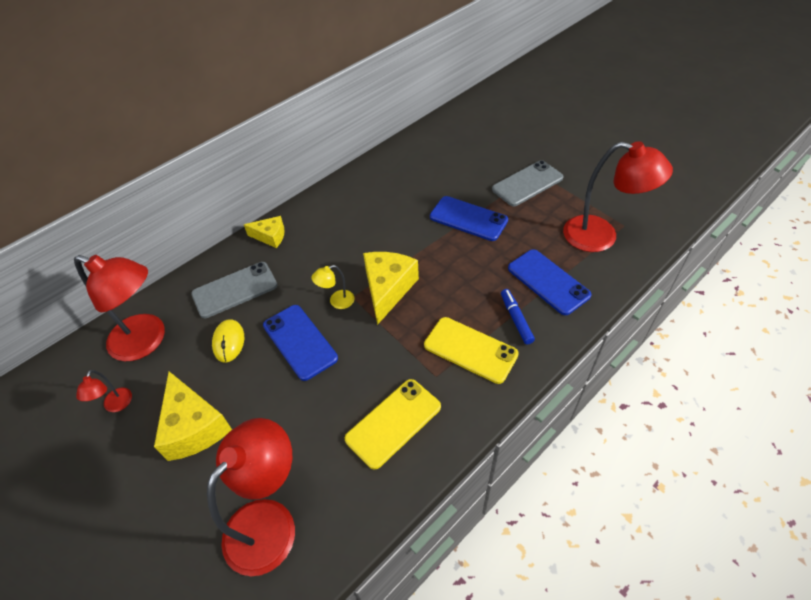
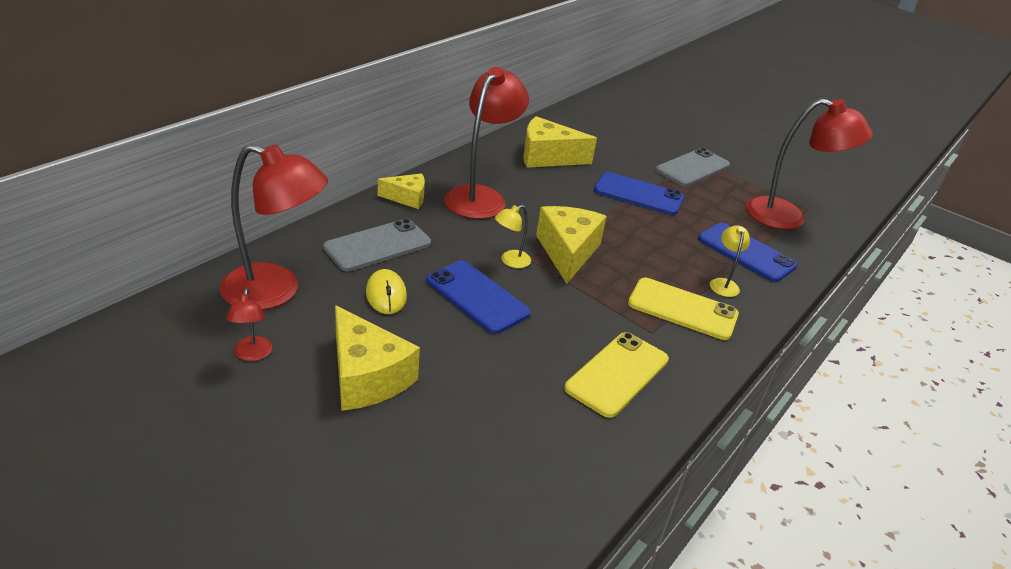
camera: 15 degrees left, 15 degrees down
(270, 521) = (497, 469): red lamp -> red lamp (481, 196)
(399, 181) = (547, 157): none -> yellow cheese
(516, 319) = (723, 283): blue marker -> yellow lamp

